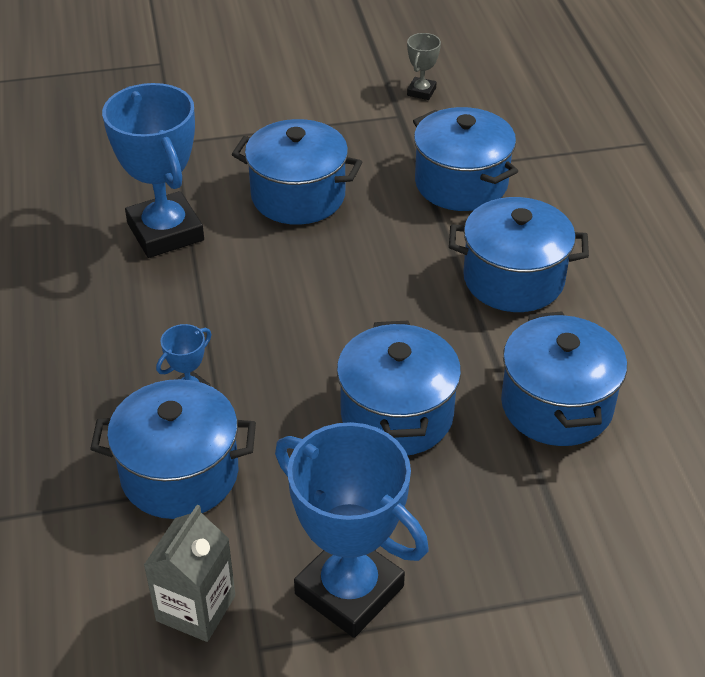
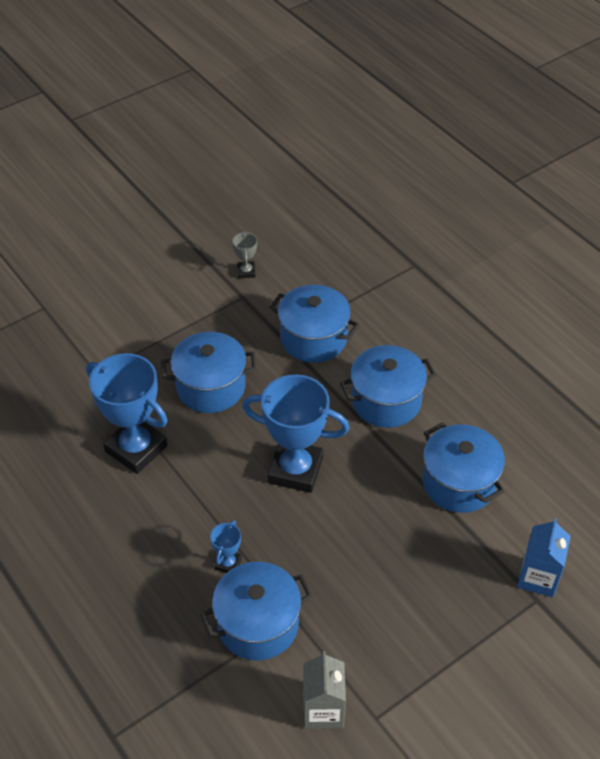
camera: 25 degrees left, 5 degrees up
(349, 590) = (406, 657): blue trophy -> blue trophy (295, 470)
(397, 415) = (368, 528): blue pot -> none
(603, 562) = (538, 577): none -> blue carton

